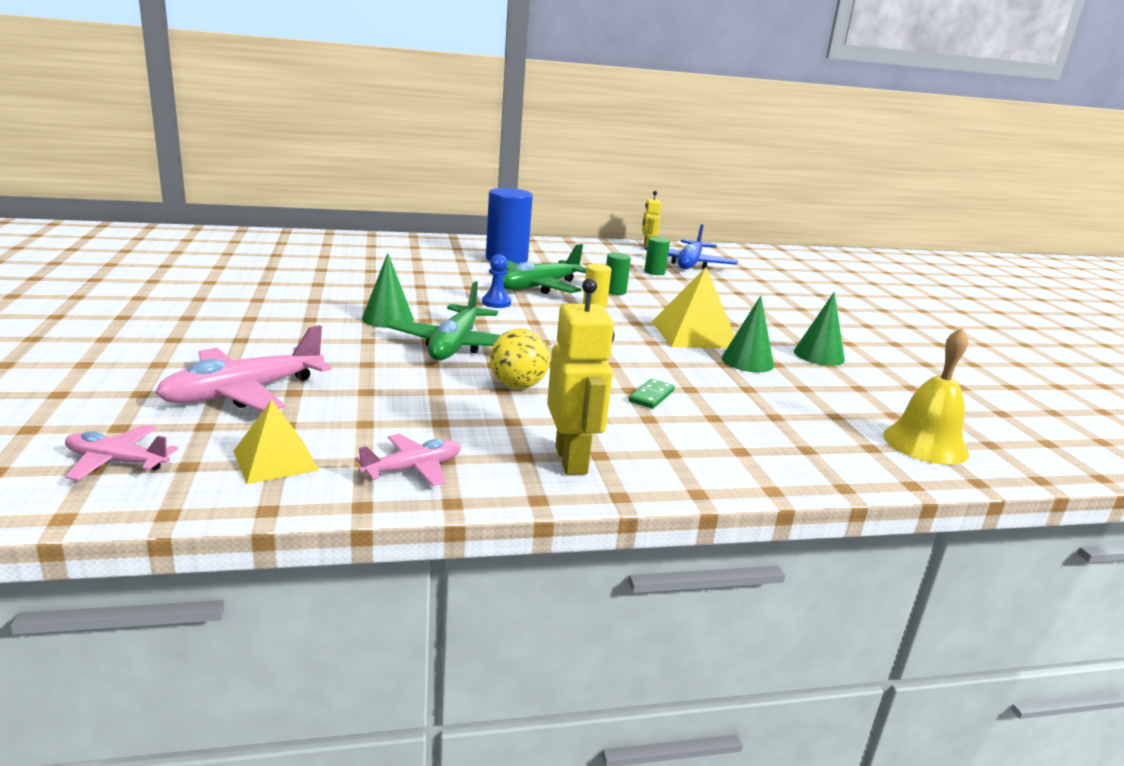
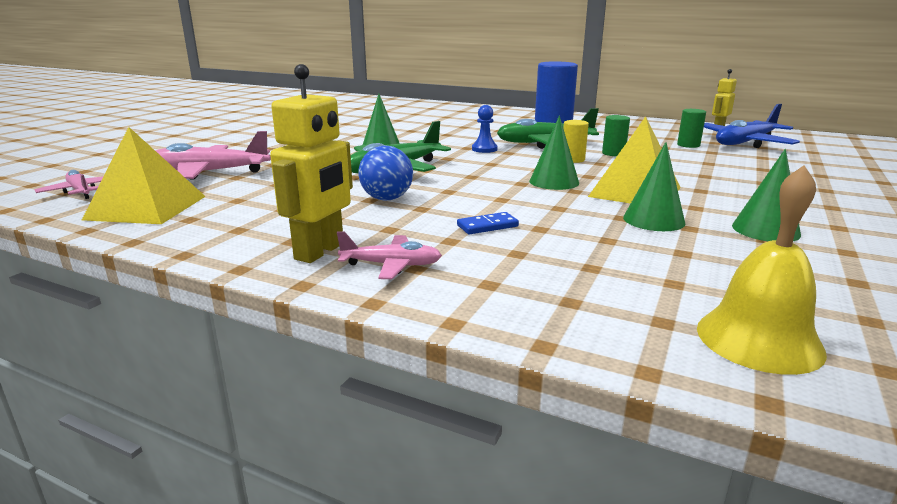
camera: 40 degrees right, 0 degrees up
(275, 460) = (146, 207): yellow pyramid -> yellow pyramid, size x1.61
(413, 469) = (205, 230): pink plane -> pink plane (391, 265)
(518, 385) = (387, 199): yellow ball -> blue ball
(621, 335) = (554, 182): none -> green cone
(651, 396) = (487, 226): green domino -> blue domino

